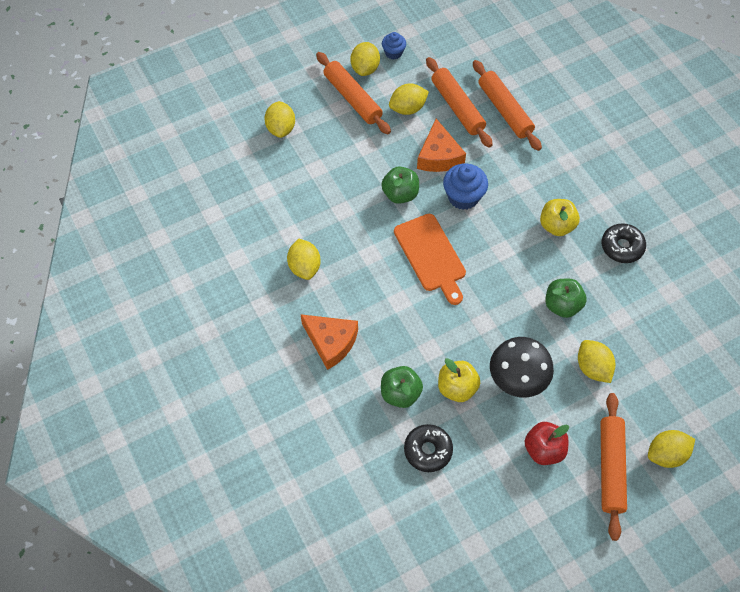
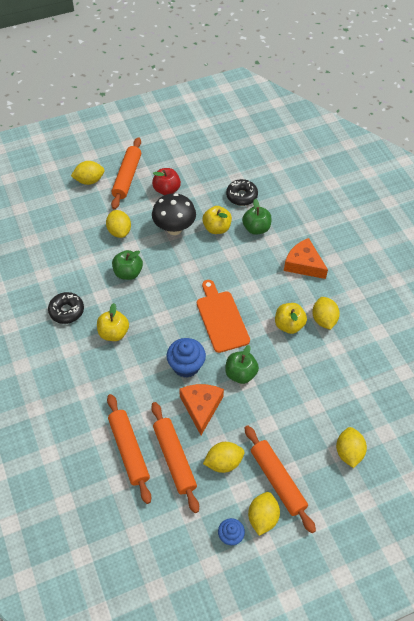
camera: 175 degrees left, 5 degrees down
(347, 256) = (289, 325): none -> yellow apple

